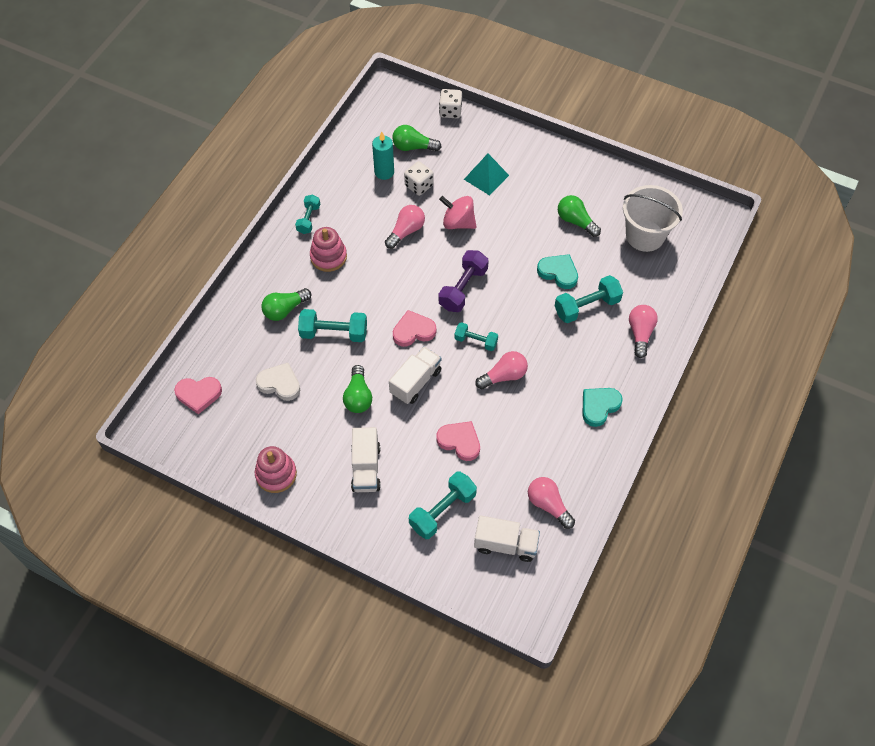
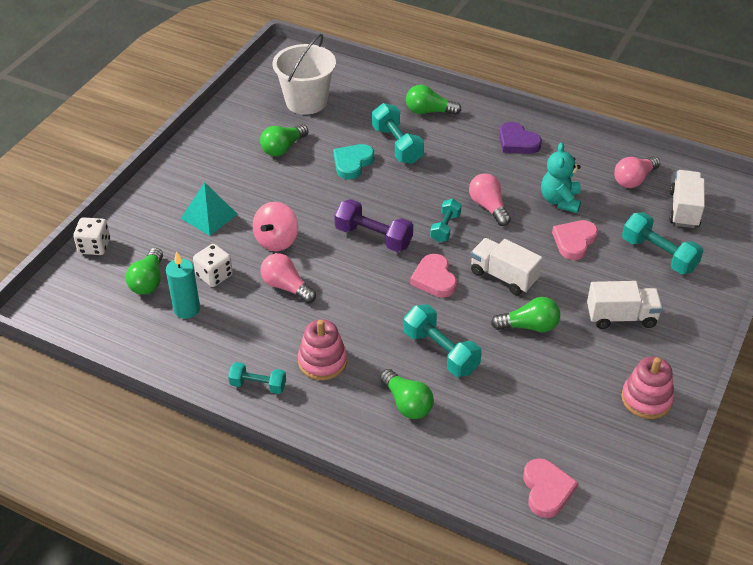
camera: 90 degrees left, 15 degrees down
(280, 383) = (520, 402): white heart -> none
(334, 333) = (440, 352): turquoise dumbbell -> turquoise dumbbell turned 45 degrees counterclockwise
(514, 435) = (560, 201): none -> turquoise teddy bear
(599, 406) = (517, 142): turquoise heart -> purple heart
(640, 333) = (429, 111): pink light bulb -> green light bulb

